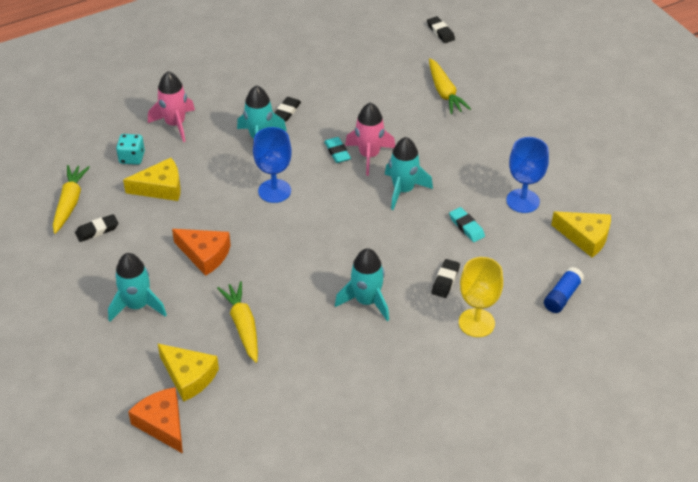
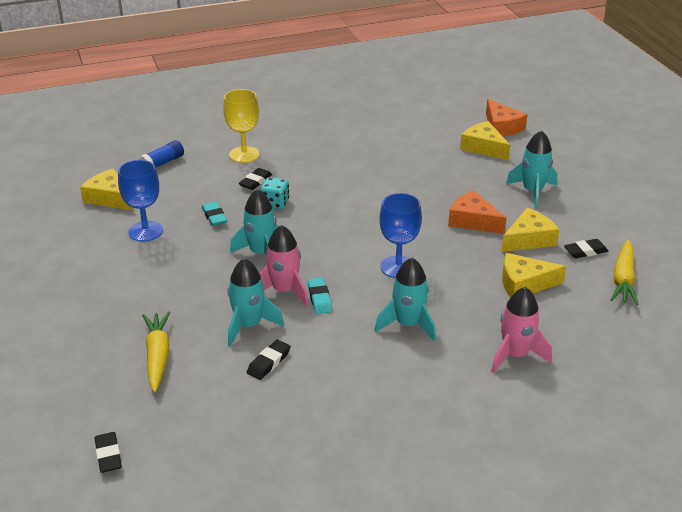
camera: 170 degrees left, 10 degrees down
(132, 158) = (563, 319): turquoise dice -> turquoise dice (275, 203)
(150, 238) = (529, 239): none -> yellow cheese
(243, 326) = (439, 171): yellow carrot -> none
(287, 111) = (369, 355): black eraser -> black eraser (268, 362)
(366, 301) = (330, 175): turquoise rocket -> turquoise rocket (249, 325)

